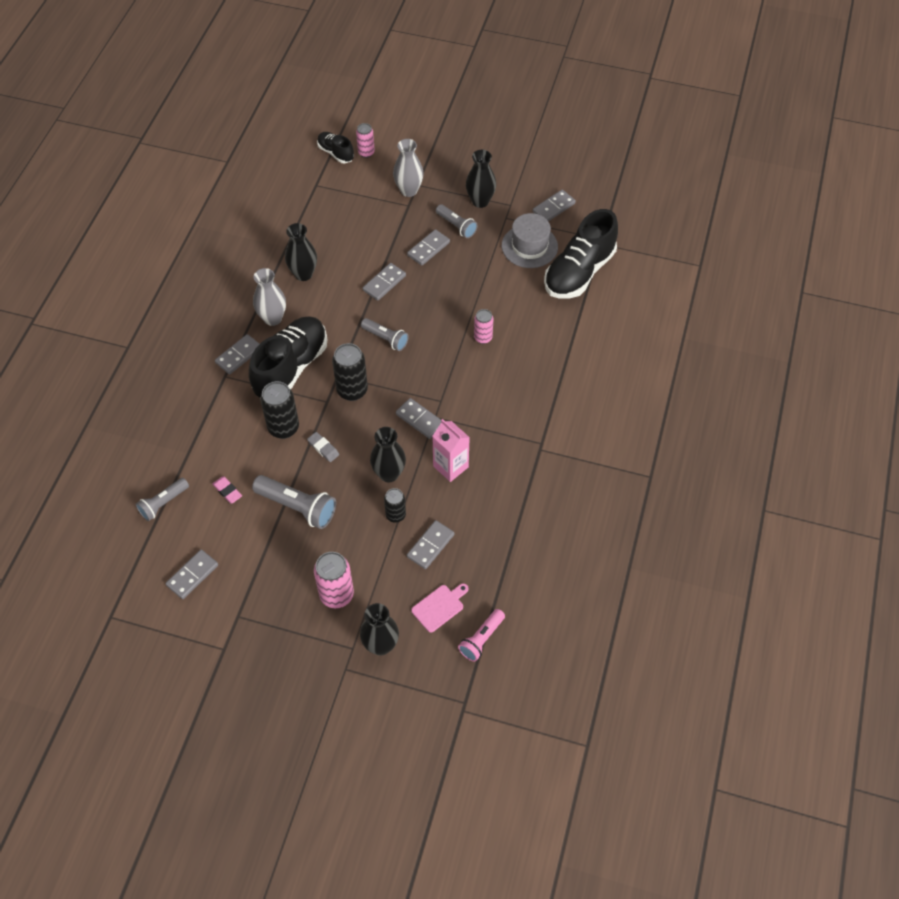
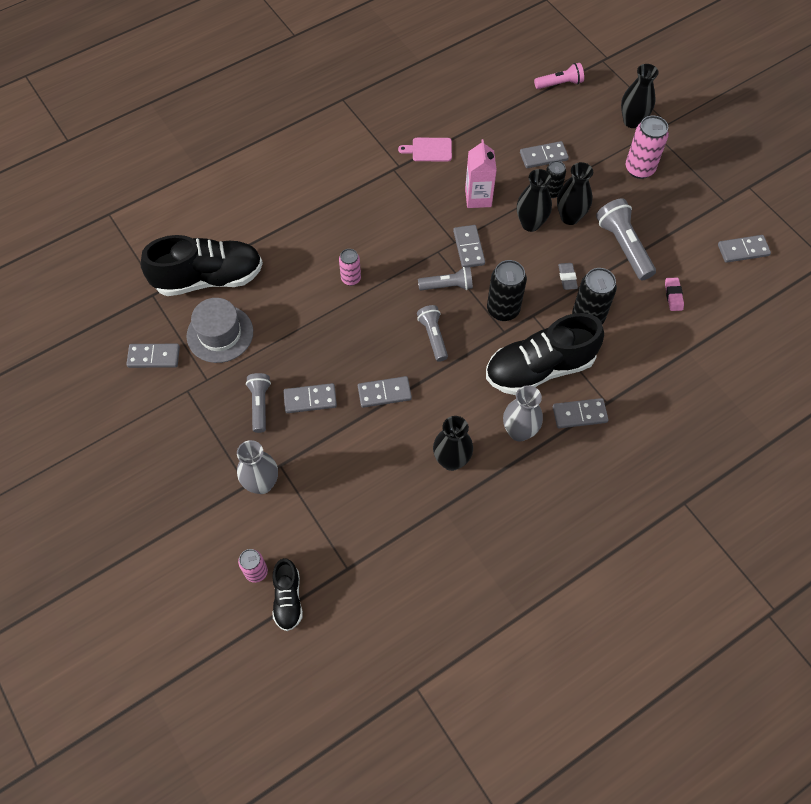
camera: 140 degrees left, 5 degrees up
(163, 503) = (735, 321): grey flashlight -> grey flashlight (447, 286)
(439, 607) = (571, 117): pink cutting board -> pink cutting board (429, 150)
(480, 201) = (209, 416): black vase -> black vase (570, 217)

